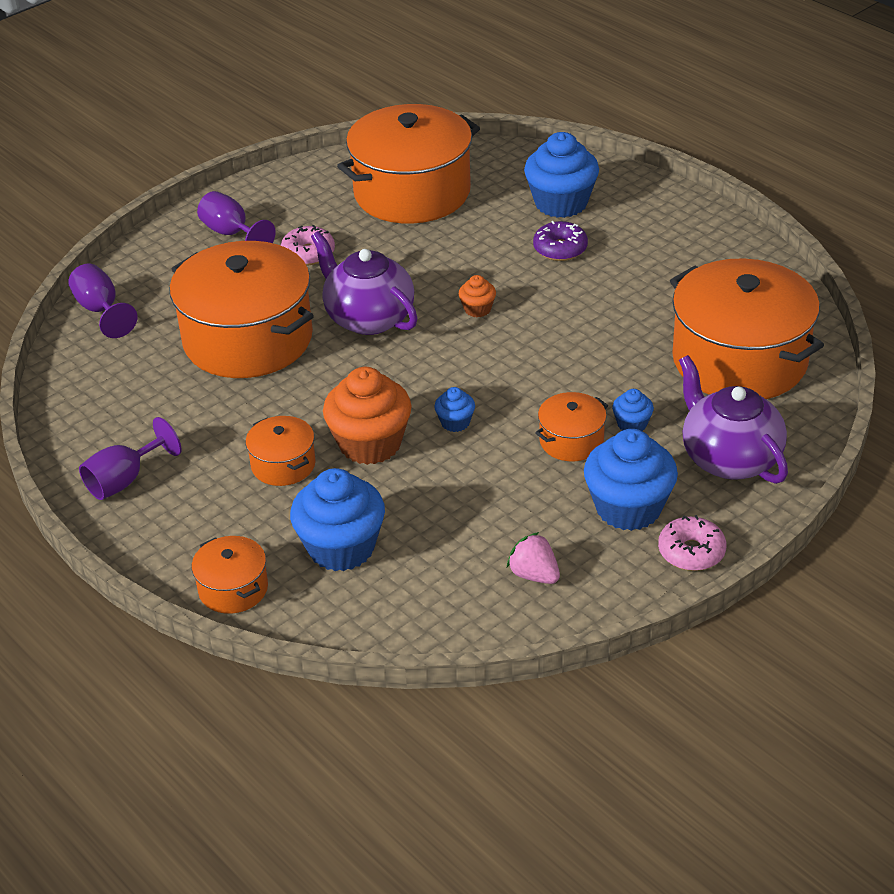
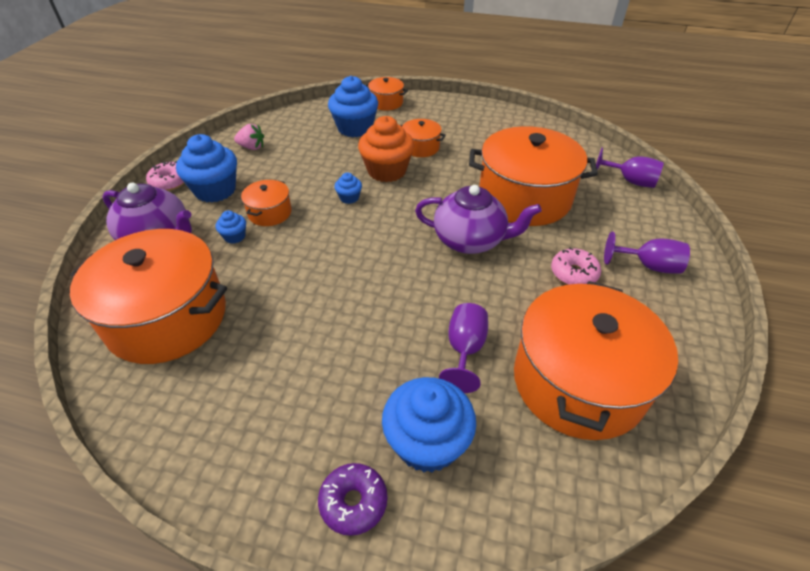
camera: 145 degrees right, 5 degrees up
(124, 480) = (485, 118): purple goblet -> purple goblet (465, 349)
(477, 309) = (402, 279): orange cupcake -> none
(560, 249) = (383, 373): purple donut -> purple donut (353, 502)

